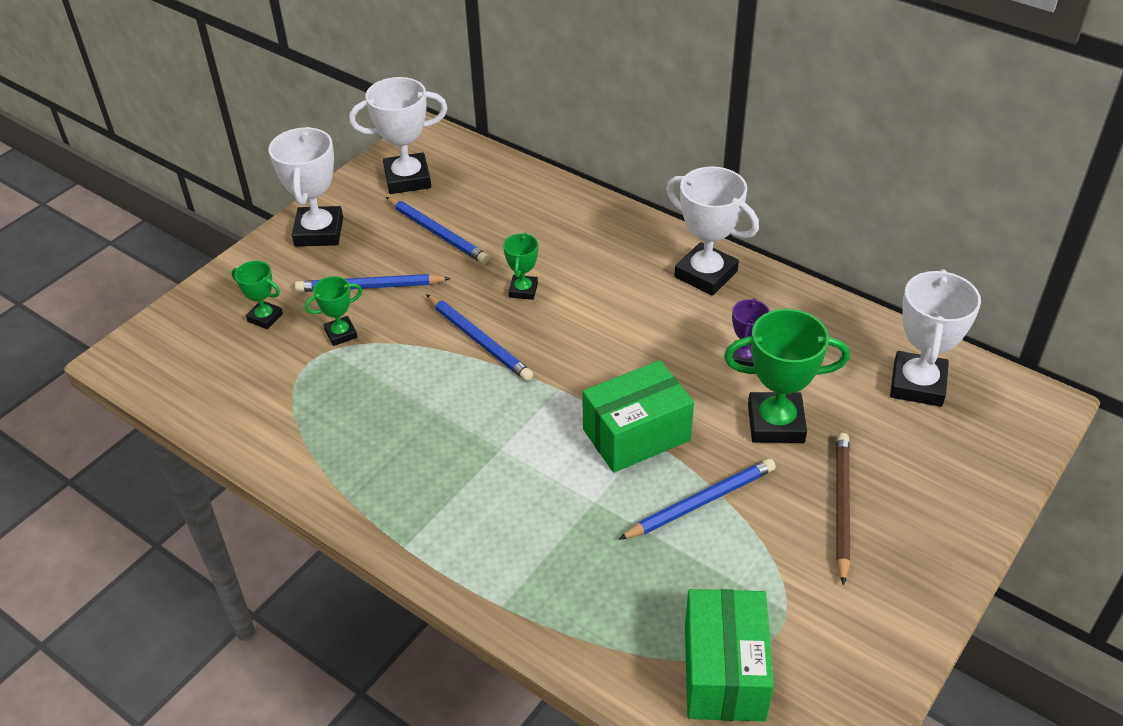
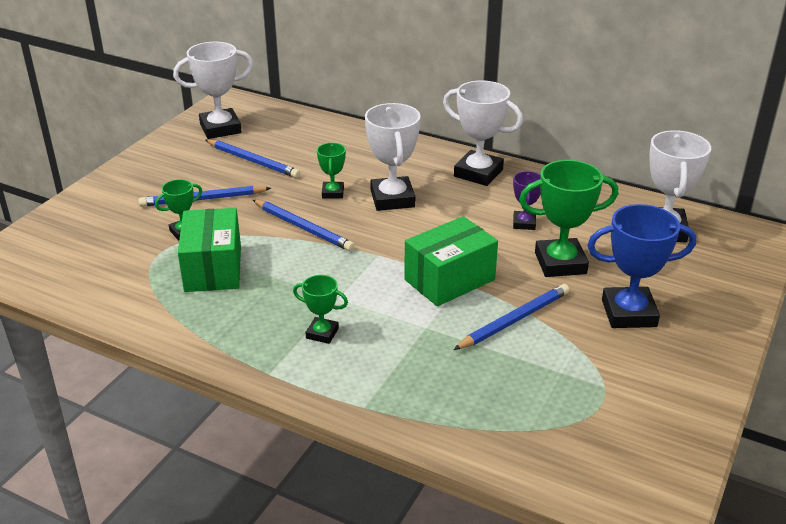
camera: 10 degrees left, 10 degrees down
(265, 317) = (115, 226): green trophy -> green trophy (322, 333)
(319, 232) = (152, 167): white trophy -> white trophy (392, 199)
(724, 672) = (566, 434): green box -> green box (213, 268)
(841, 507) = (629, 313): brown pencil -> blue trophy

